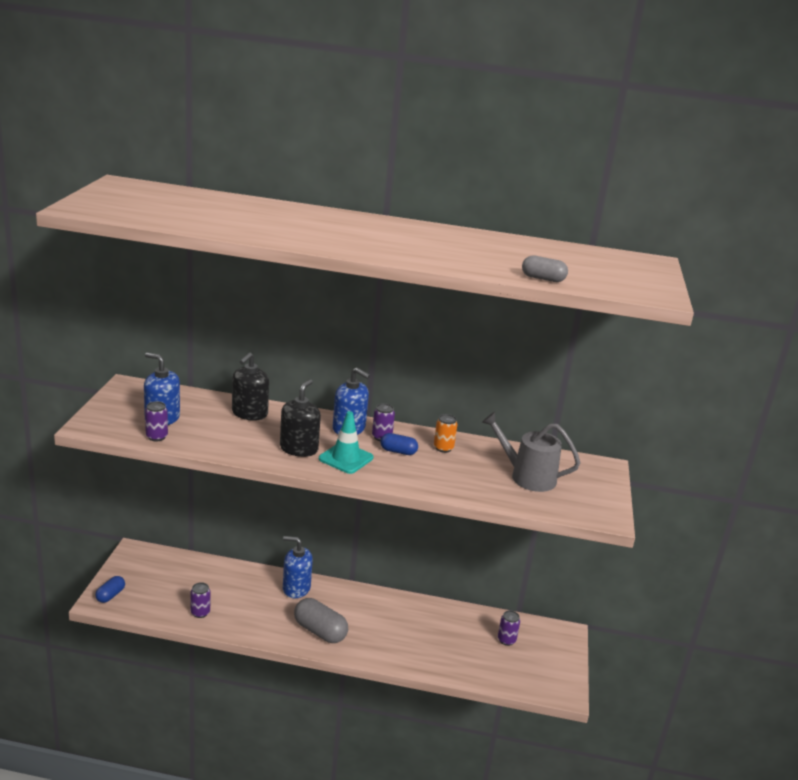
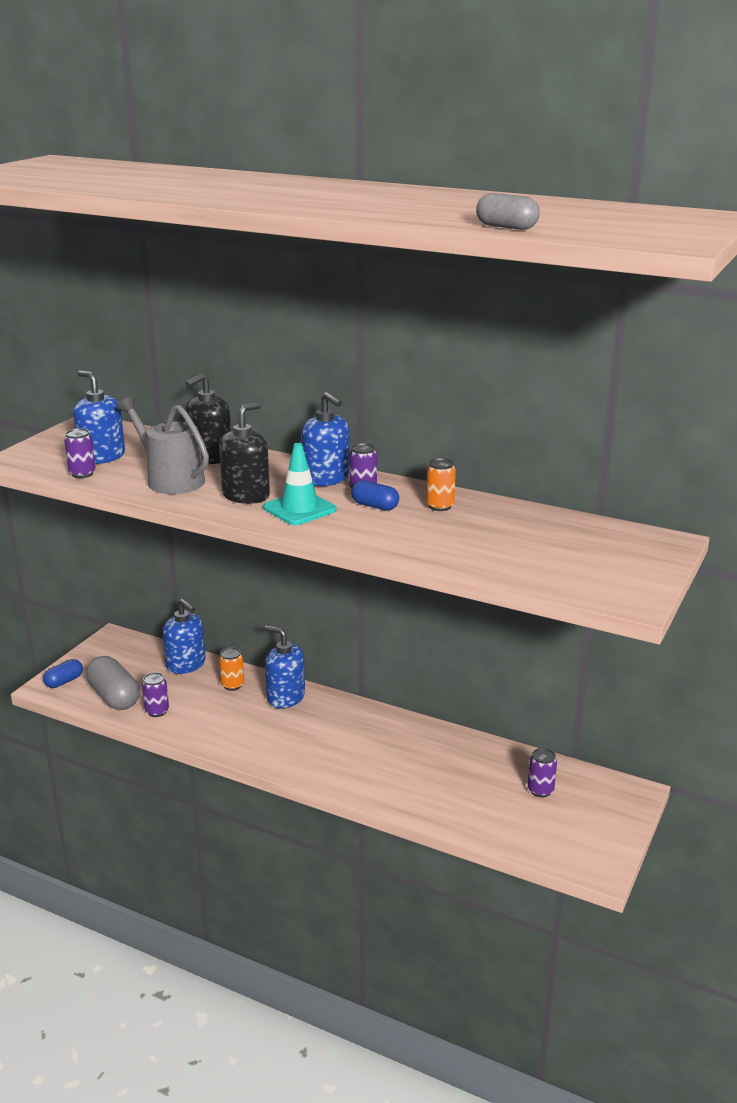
camera: 20 degrees right, 0 degrees up
(205, 569) = (186, 664): none -> blue soap dispenser
(250, 582) = (232, 685): none -> orange can
(320, 631) = (292, 749): grey capsule -> grey capsule (114, 697)
(527, 477) = (540, 545): grey watering can -> grey watering can (170, 480)

